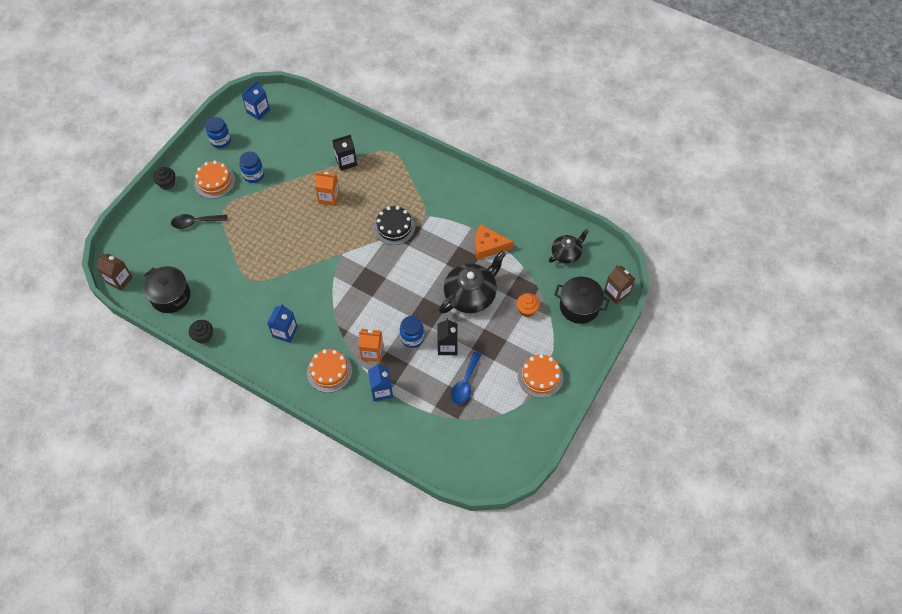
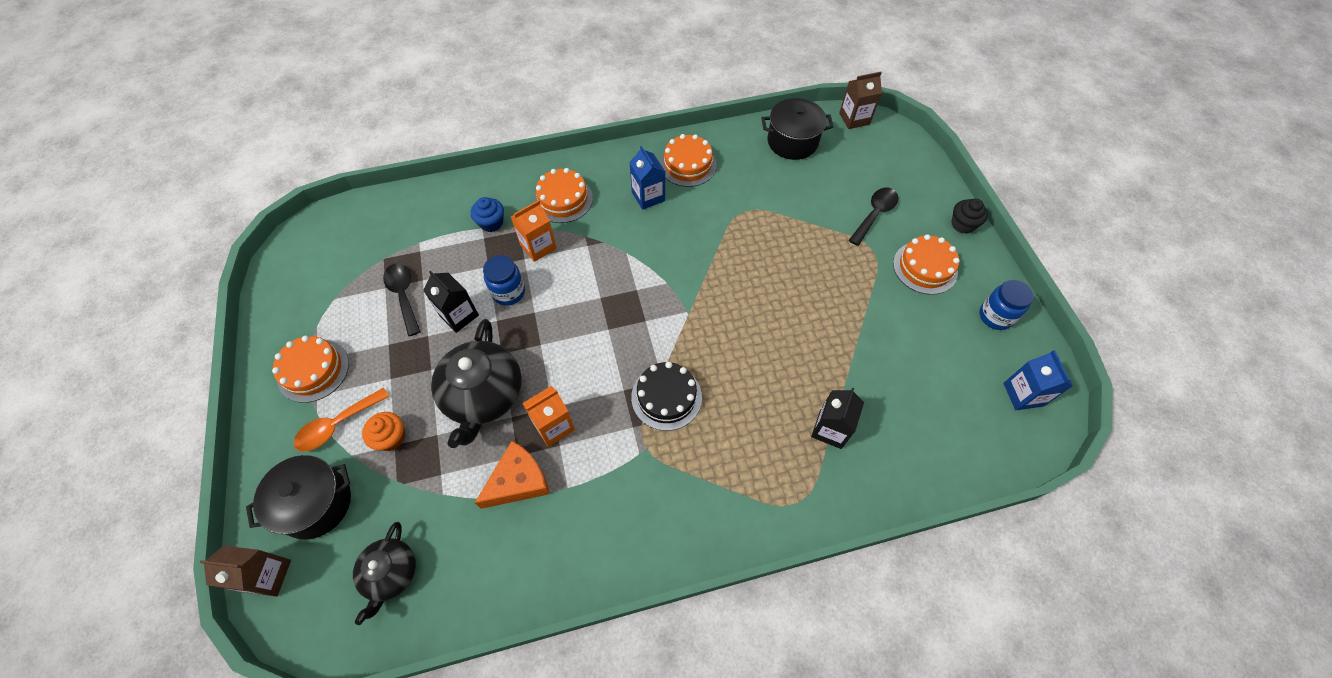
camera: 135 degrees right, 0 degrees up
(203, 336) = (717, 138): black cupcake -> none
(241, 333) = (688, 164): none -> orange cake
(254, 175) = (901, 311): blue jar -> none
(329, 197) = (786, 363): orange carton -> orange carton (553, 426)
(381, 390) = (491, 223): blue carton -> blue cupcake
(465, 383) = (403, 295): blue spoon -> black spoon
(547, 336) = (337, 425): none -> orange spoon

